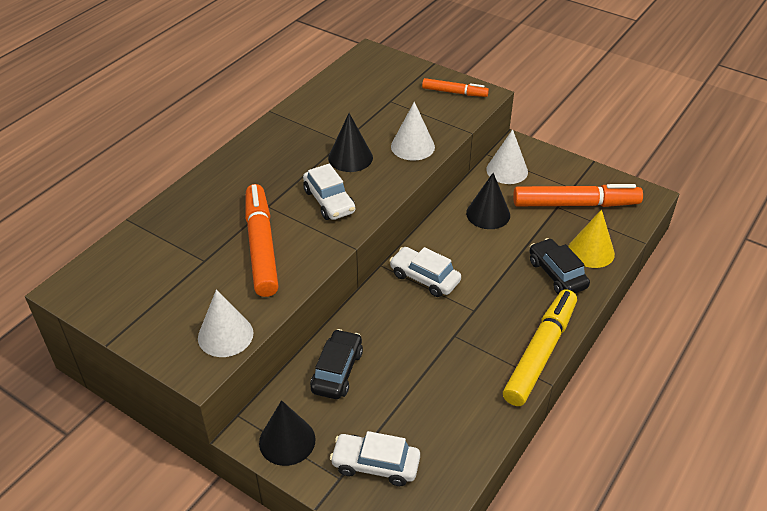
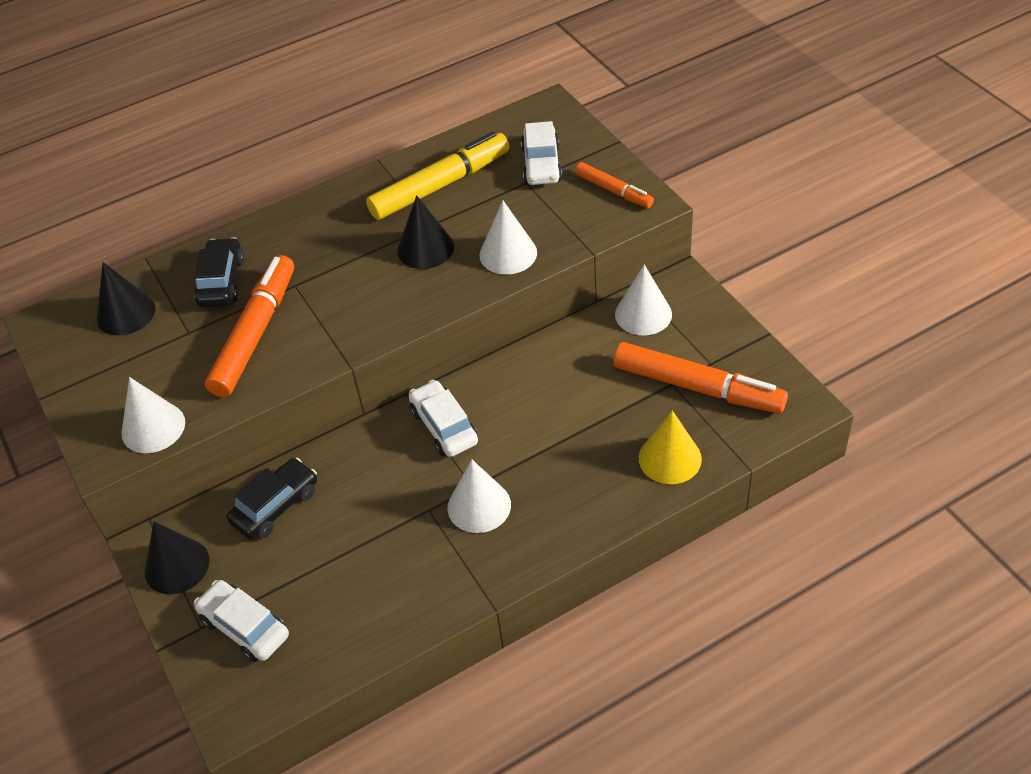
camera: 30 degrees right, 5 degrees up
(329, 201) = (363, 299): white car -> white car (541, 164)
(488, 214) = (577, 367): black cone -> black cone (126, 313)
(488, 321) = (479, 506): none -> white cone
(540, 353) = (511, 567): yellow marker -> yellow marker (440, 185)
(557, 274) = (604, 474): black car -> black car (221, 282)

